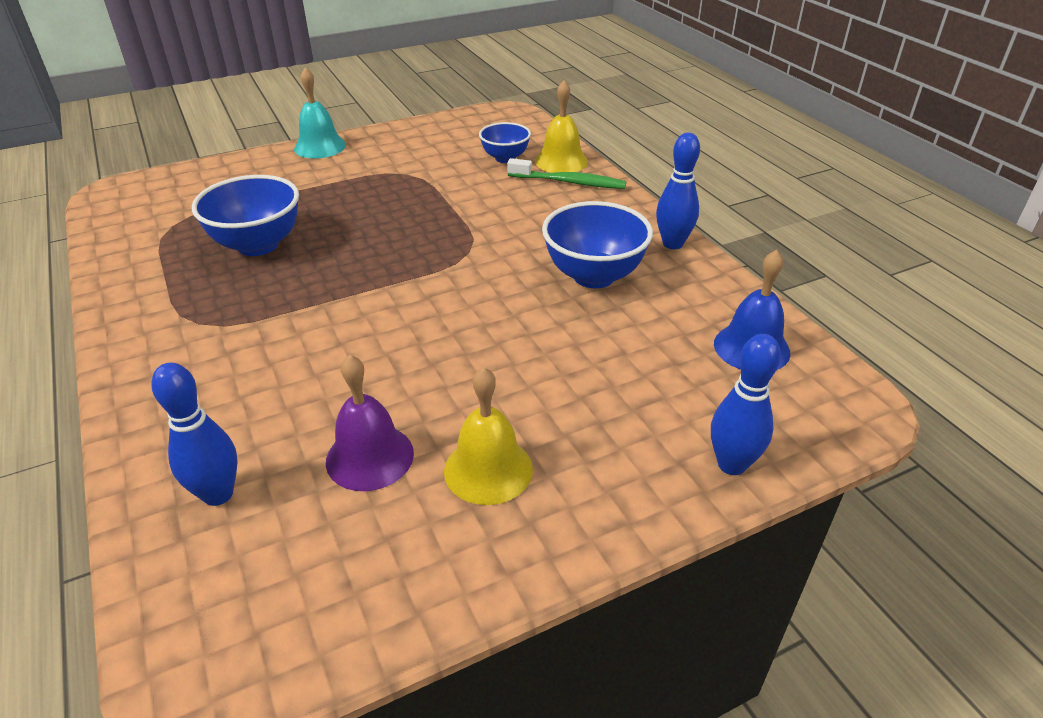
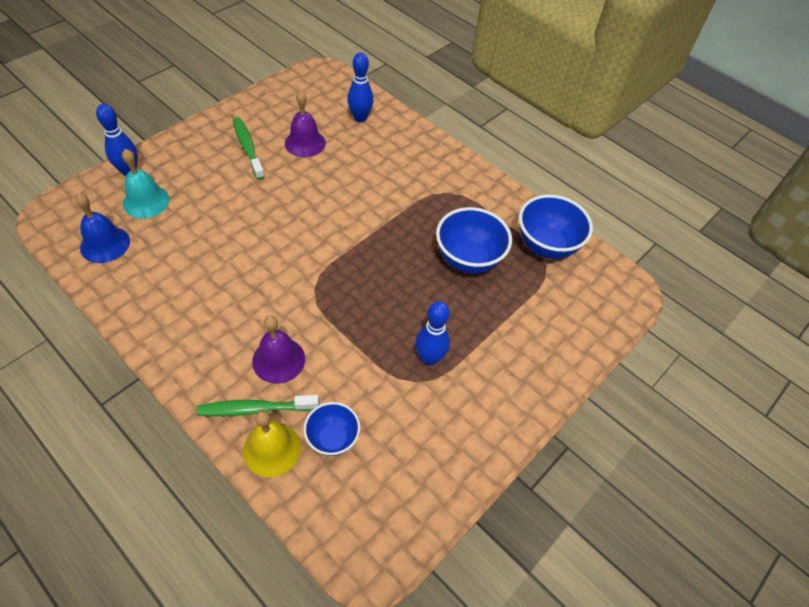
camera: 155 degrees right, 15 degrees up
(320, 146) = (528, 407): turquoise bell -> turquoise bell (146, 201)
(488, 469) = (248, 148): yellow bell -> green toothbrush
(535, 206) = (278, 360): none -> purple bell
(594, 276) = (214, 284): blue bowl -> blue bowl (546, 246)
(672, 244) = (152, 337): blue bowling pin -> blue bowling pin (429, 358)

